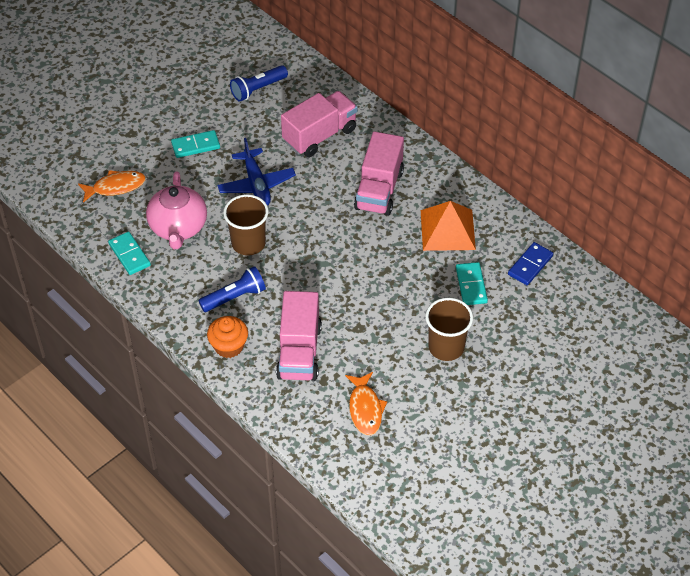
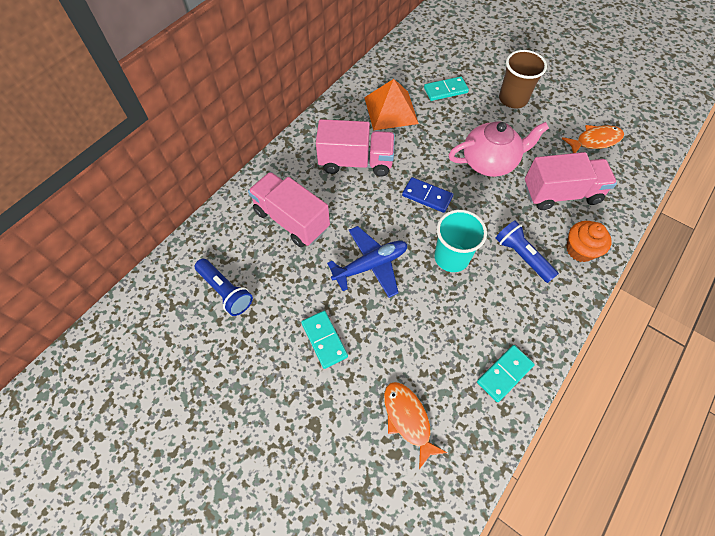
camera: 100 degrees left, 10 degrees up
(178, 228) = (450, 330): pink teapot -> pink teapot (489, 162)
(248, 243) = (451, 257): brown cup -> turquoise cup
(530, 265) = (413, 59): blue domino -> blue domino (427, 196)

